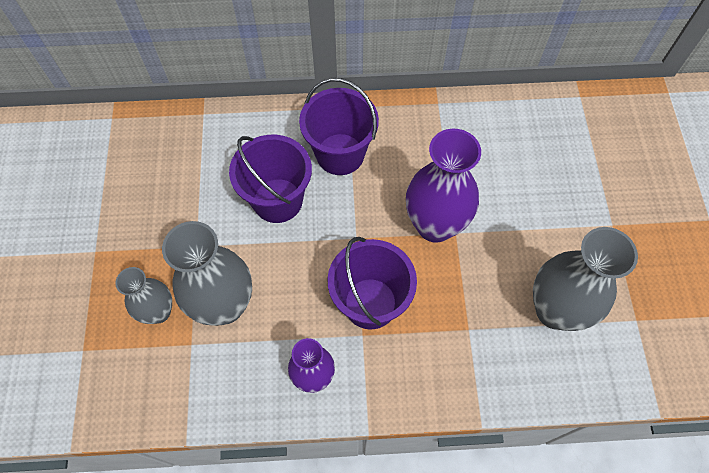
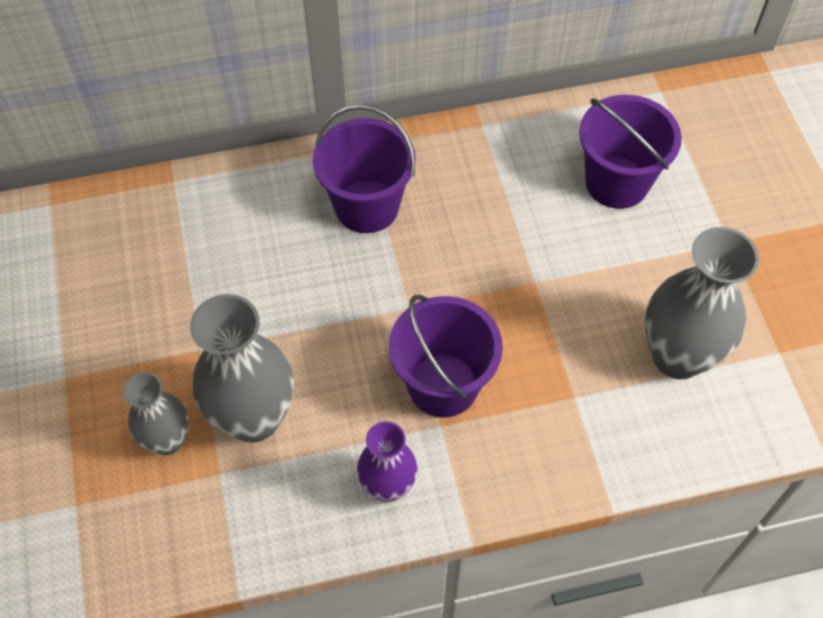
camera: 10 degrees left, 5 degrees down
(277, 200) = (296, 276): purple bucket -> purple bucket (617, 182)
(435, 225) = (507, 277): purple vase -> none

